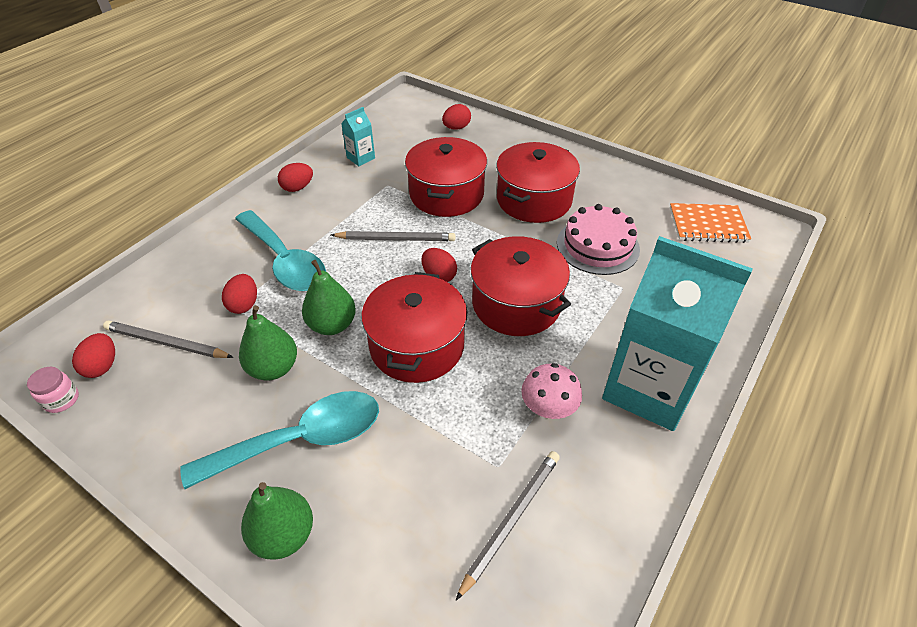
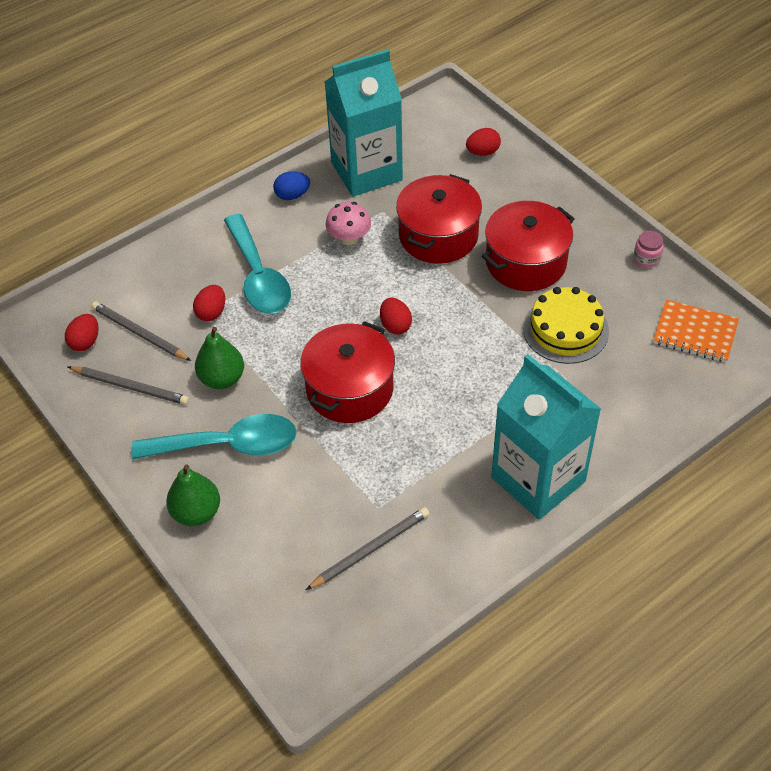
camera: 20 degrees right, 5 degrees up
(62, 400) = (51, 363): pink jar -> pink jar (646, 259)
(297, 188) = (292, 195): red egg -> blue egg
(332, 325) = (282, 351): green pear -> none
(361, 158) = (366, 171): turquoise carton -> turquoise carton, size x2.46
(396, 239) = (369, 276): grey pencil -> grey pencil (131, 387)
(516, 303) = (456, 371): red pot -> none
(548, 408) = (440, 472): pink mushroom -> pink mushroom (349, 238)
(597, 246) = (565, 329): pink cake -> yellow cake

